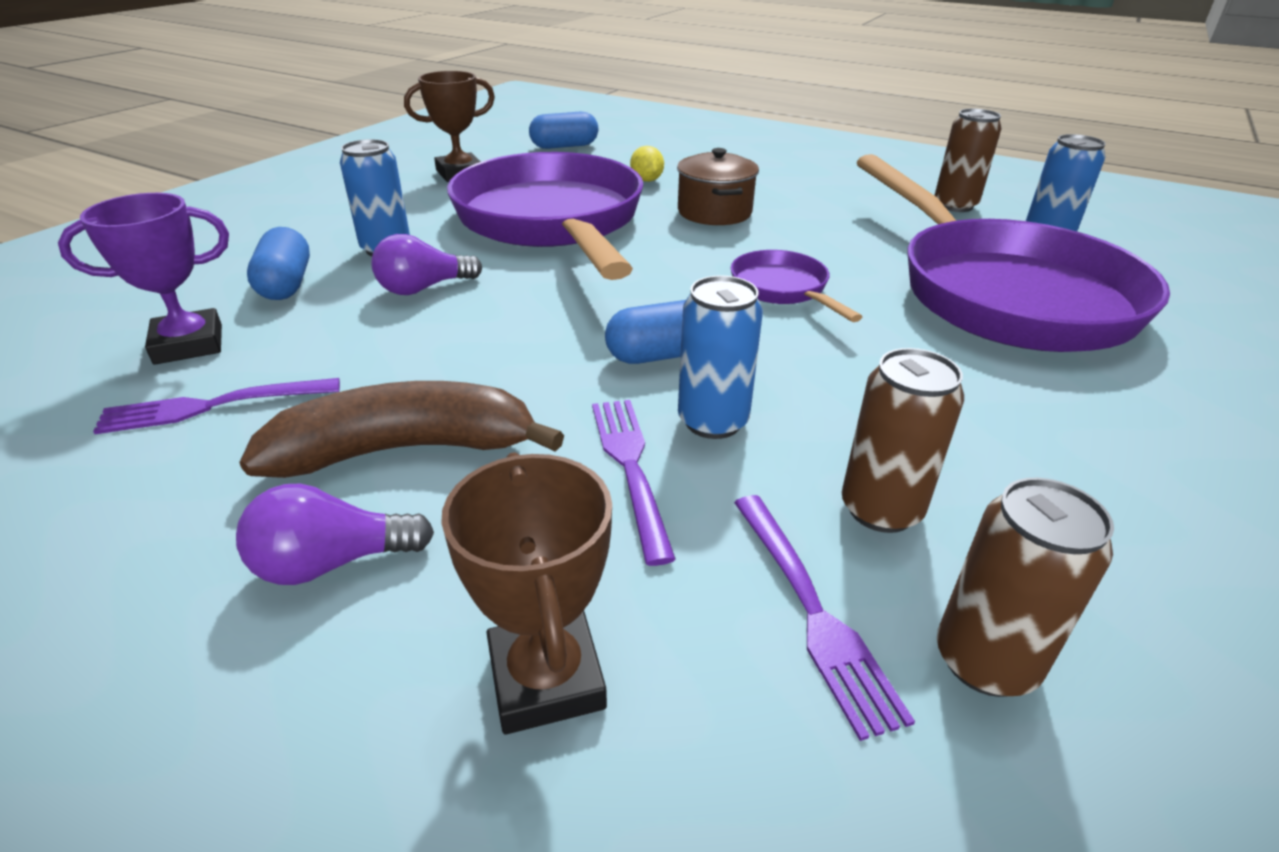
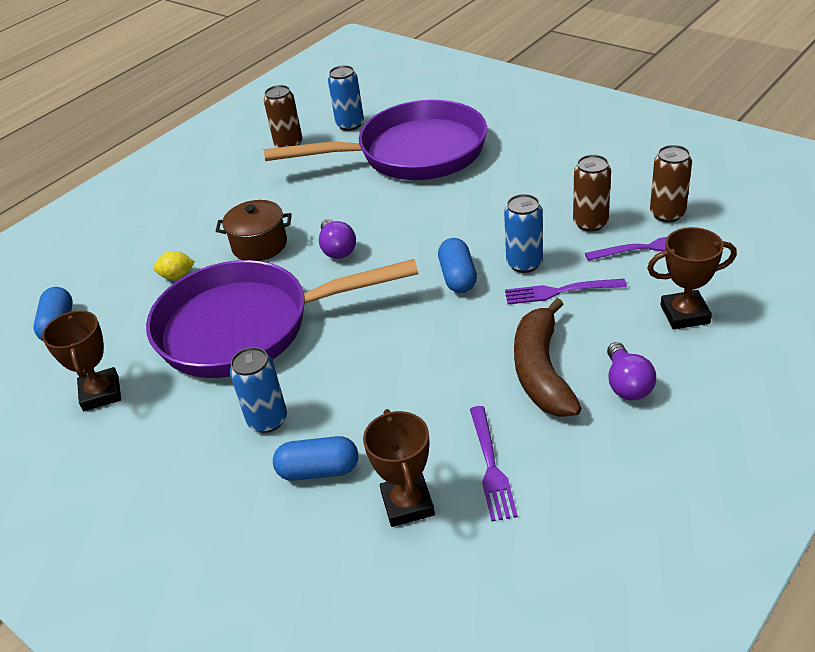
camera: 75 degrees left, 5 degrees up
(189, 344) = (407, 504): purple trophy -> brown trophy
(423, 288) = (347, 388): purple light bulb -> purple light bulb (337, 249)
(783, 289) = (389, 227): purple pan -> none

